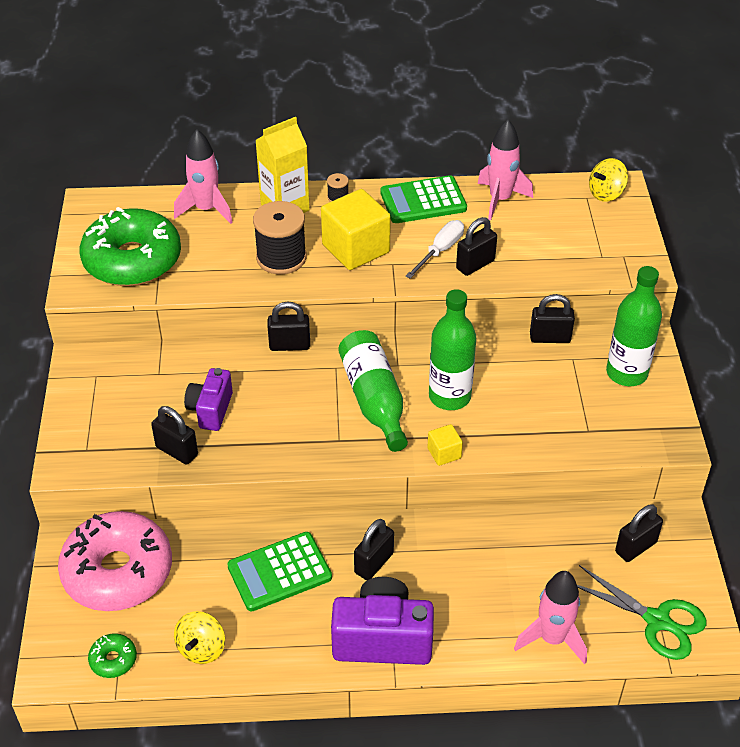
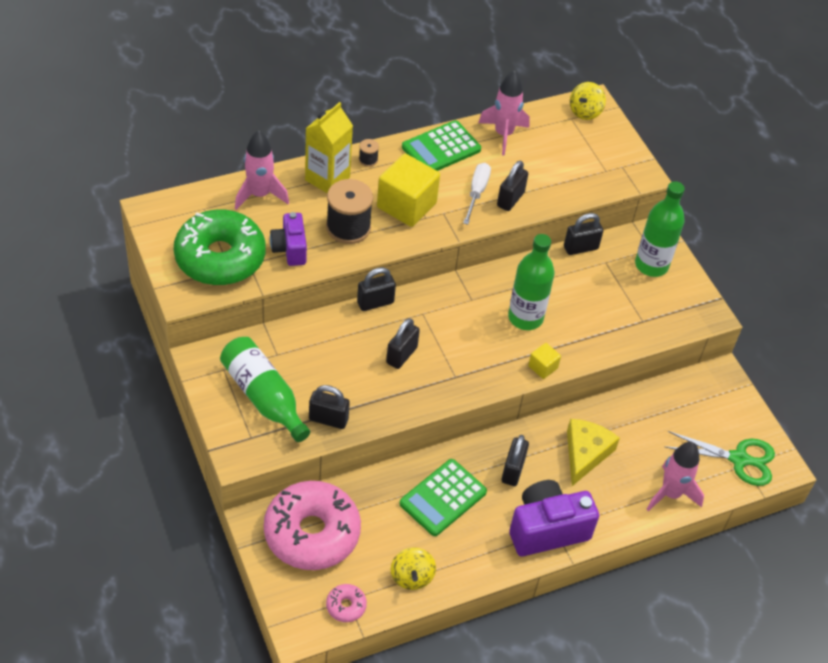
camera: 25 degrees left, 5 degrees up
(113, 659) = (346, 606): green donut -> pink donut
(210, 410) = (338, 376): purple camera -> purple camera (290, 249)
(374, 400) = (467, 335): green bottle -> green bottle (263, 397)
(468, 566) = (585, 453): none -> yellow cheese
(635, 547) = (701, 405): black padlock -> black padlock (401, 355)

